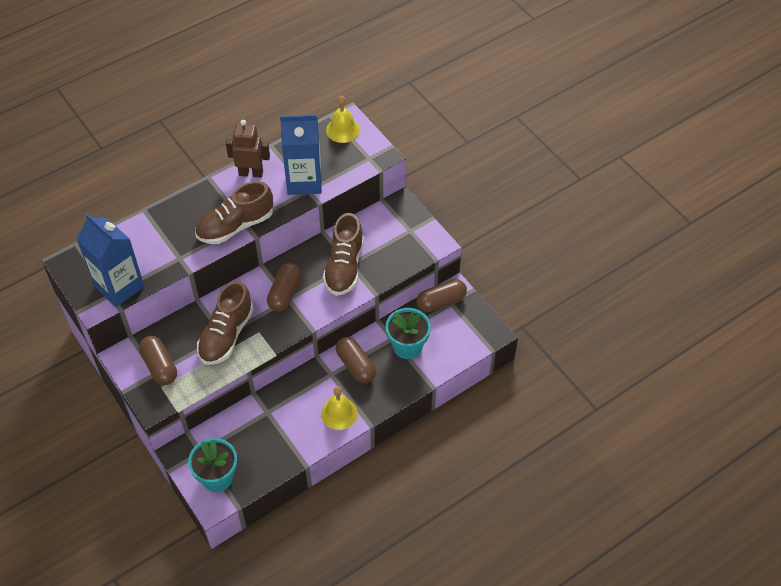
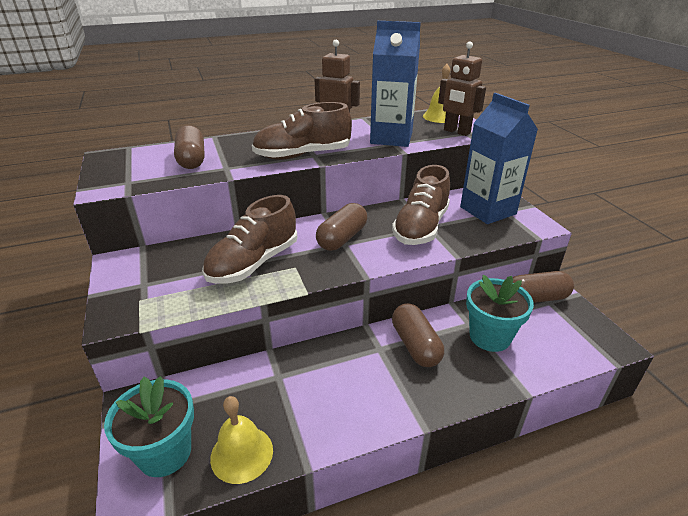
camera: 15 degrees right, 20 degrees down
(119, 286) = (143, 178): blue carton -> blue carton (488, 210)
(160, 366) = (153, 278): brown capsule -> brown capsule (192, 159)
(339, 413) = (380, 400): yellow bell -> yellow bell (241, 454)
(360, 157) = (456, 132): none -> brown robot

